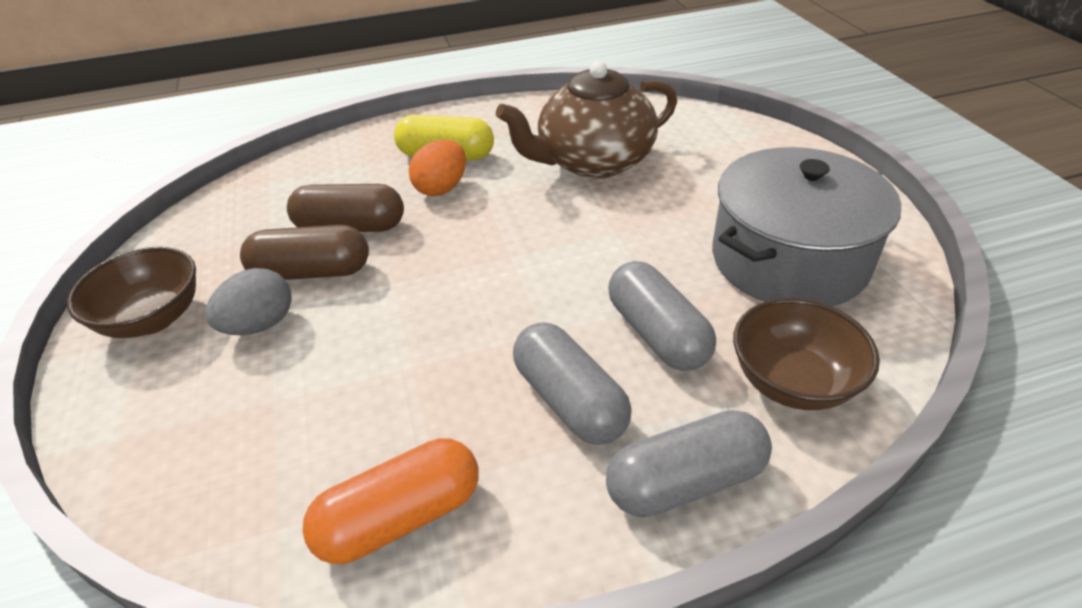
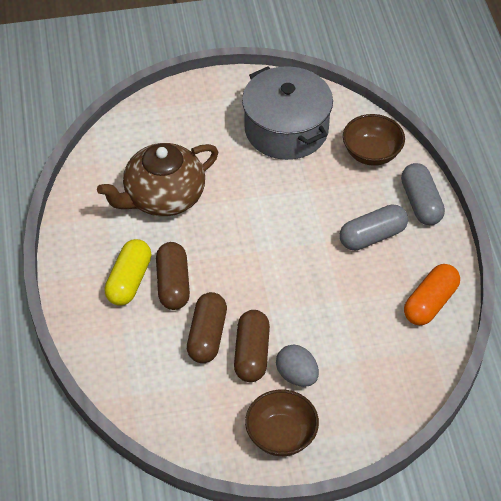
camera: 85 degrees left, 10 degrees up
(400, 517) = (430, 303): orange capsule -> orange capsule turned 60 degrees clockwise
(441, 188) = (173, 284): orange egg -> brown capsule
(593, 162) = (163, 197): brown teapot -> brown teapot turned 75 degrees clockwise
(657, 334) = (333, 195): grey capsule -> none

